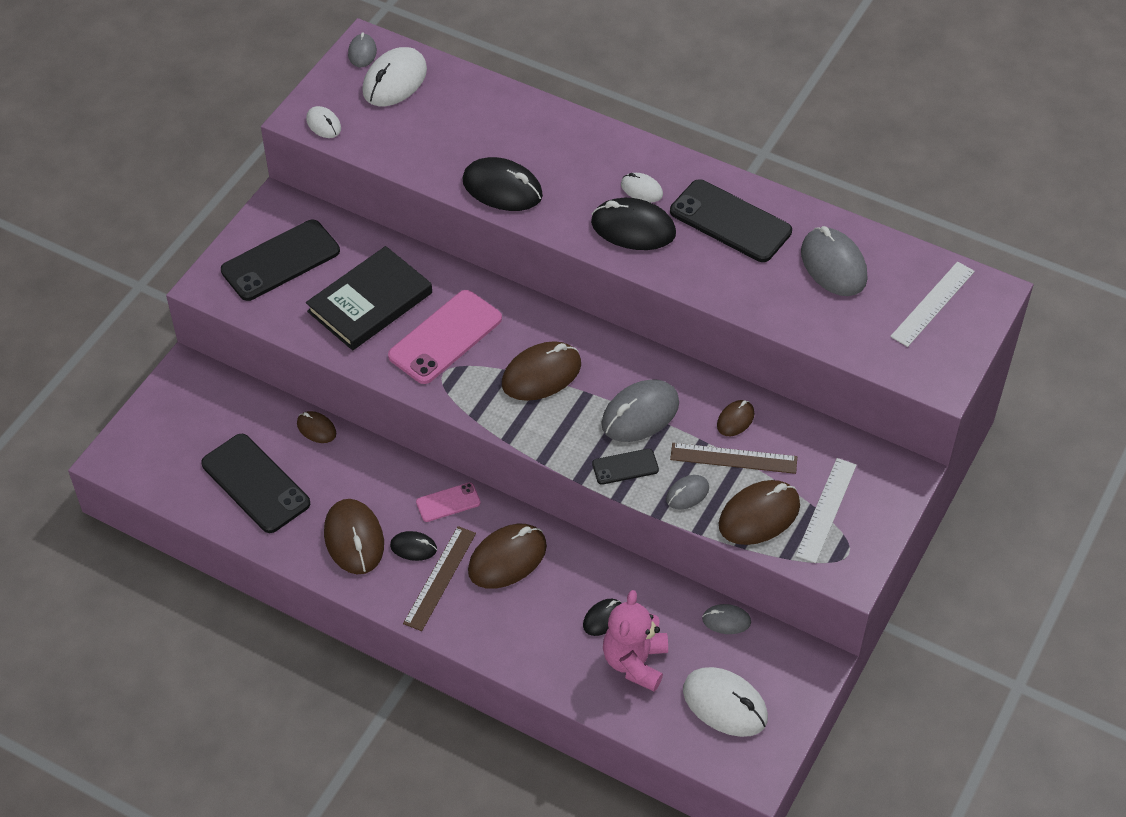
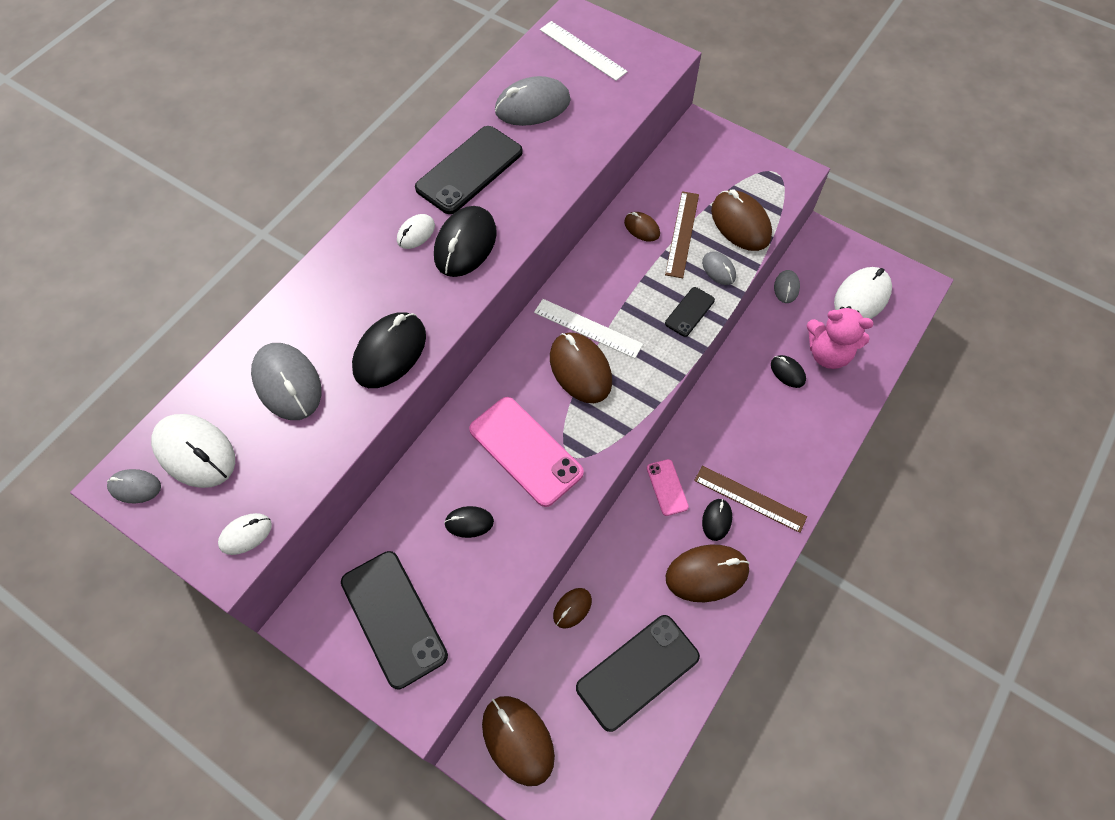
camera: 85 degrees left, 10 degrees up
(370, 302) = (469, 522): black book -> black mouse
(507, 559) = (729, 441): brown mouse -> brown mouse (518, 740)
(625, 467) = (689, 312): black phone -> black phone turned 45 degrees clockwise
(640, 414) = (632, 295): grey mouse -> grey mouse (287, 383)
(826, 510) = (734, 180): white ruler -> white ruler (588, 328)

